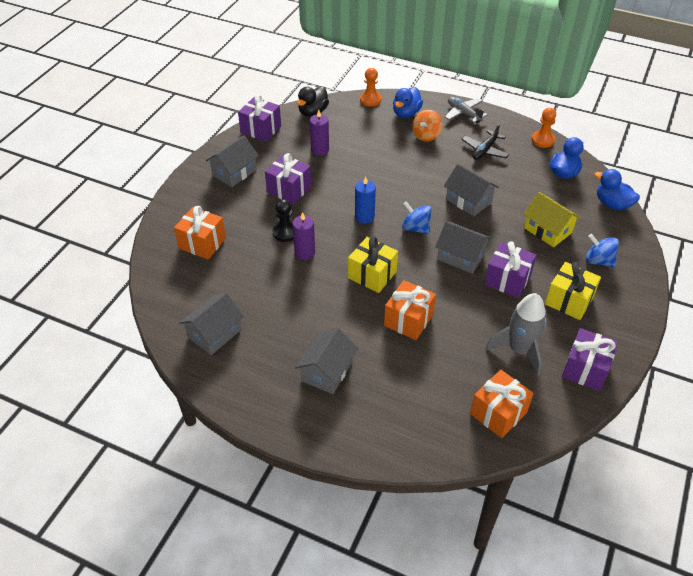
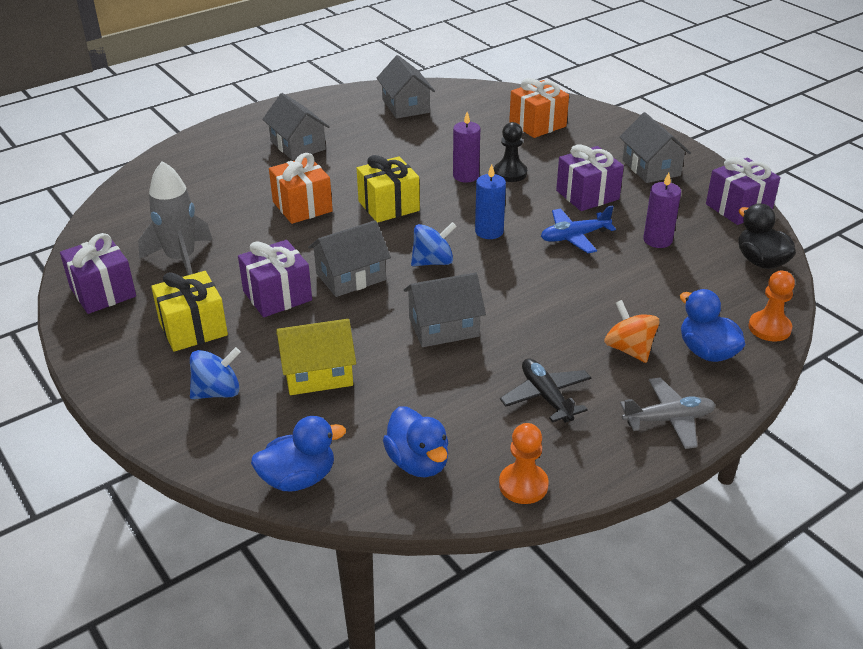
camera: 120 degrees right, 10 degrees down
(342, 181) = (574, 237): none -> blue plane
(498, 413) = (137, 215): orange gift -> none

